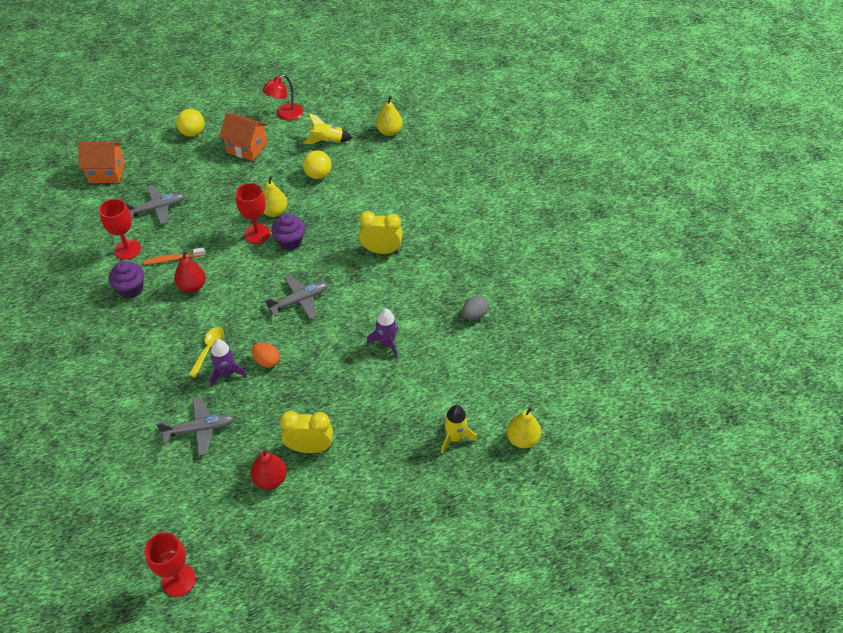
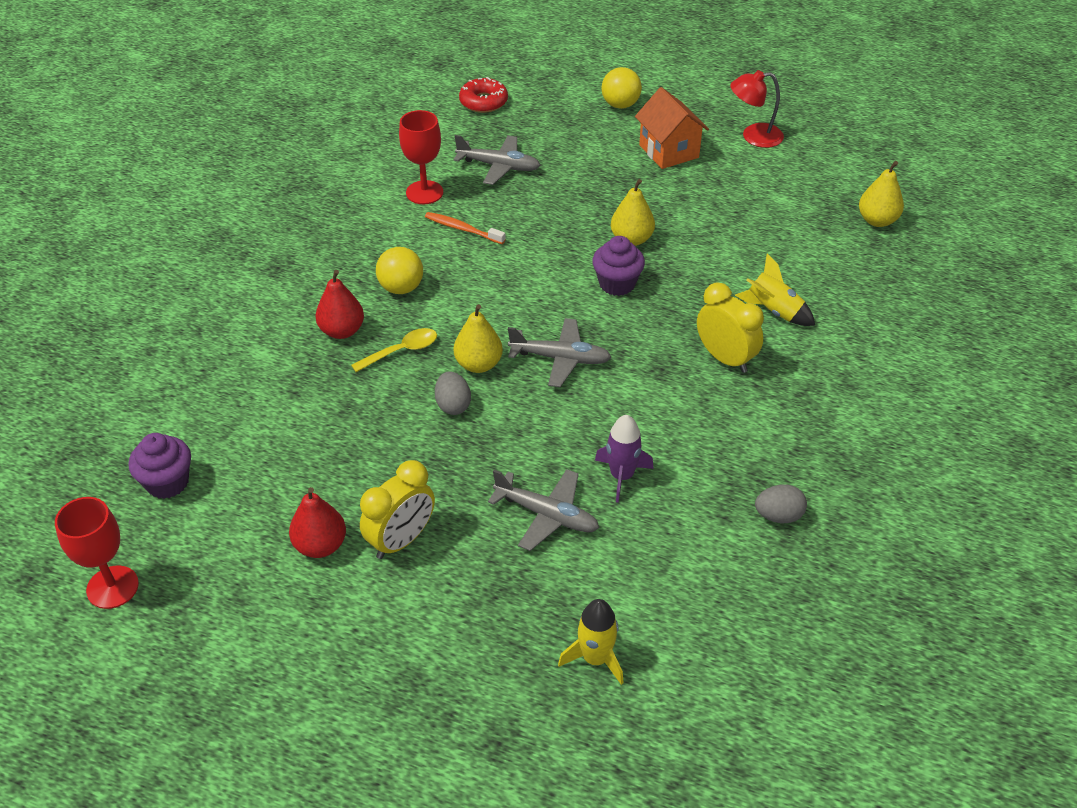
camera: 40 degrees right, 5 degrees down
(107, 173) = (483, 102): orange house -> red donut
(131, 289) = (386, 236): purple cupcake -> purple cupcake (167, 482)
(192, 286) = (454, 271): red pear -> red pear (342, 331)
(199, 429) = (303, 434): grey plane -> grey plane (547, 515)
(226, 373) = (394, 390): purple rocket -> none
(257, 234) = (586, 253): red goblet -> none
(267, 361) = (453, 405): orange egg -> grey egg
(309, 448) = (401, 540): yellow clock -> yellow clock turned 90 degrees clockwise
(318, 175) = (729, 225): yellow ball -> yellow ball (401, 288)
(327, 141) = (779, 192): yellow rocket -> yellow rocket (774, 311)
(522, 439) = (689, 729): yellow pear -> yellow pear (478, 364)

